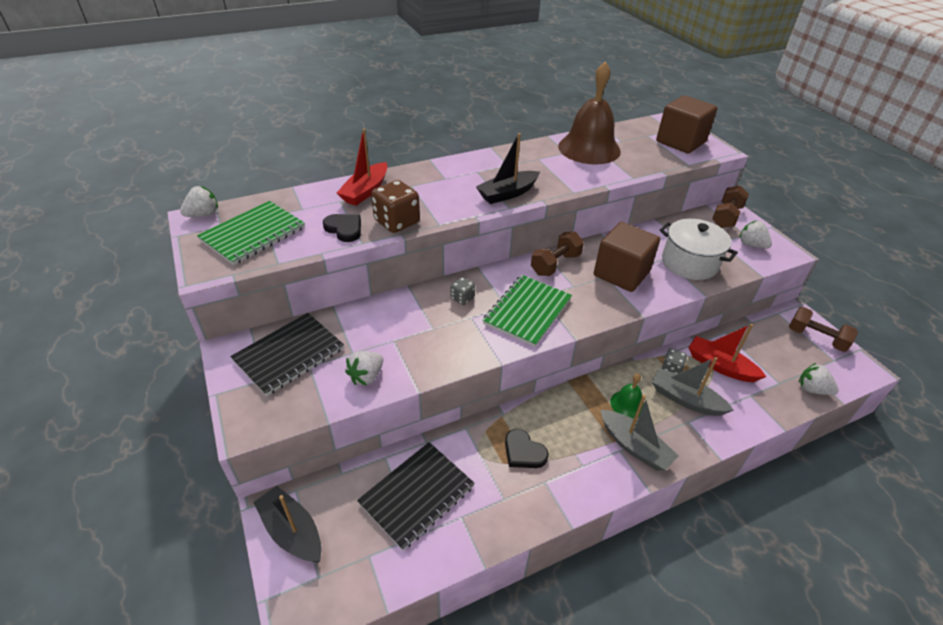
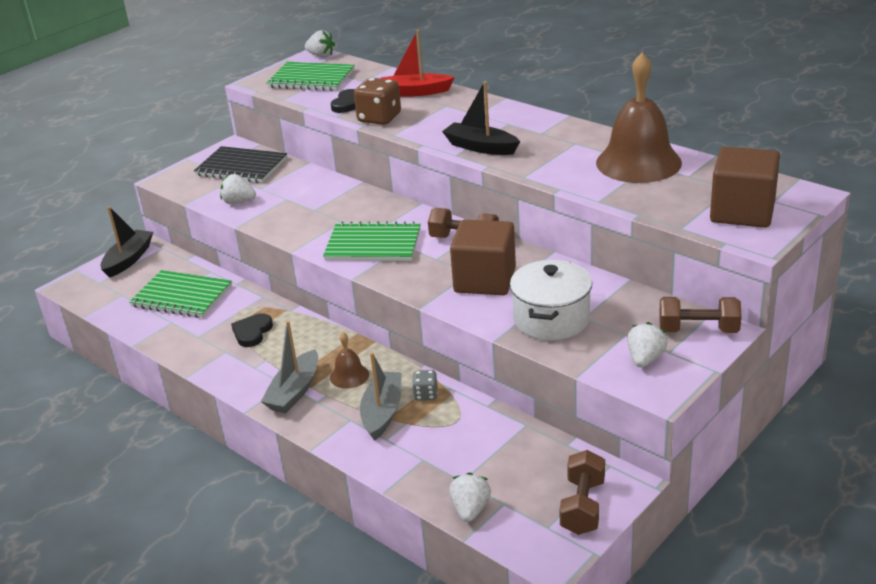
camera: 70 degrees right, 10 degrees down
(417, 495) = (182, 296): black notebook -> green notebook
(462, 298) = (365, 210): grey dice -> none
(627, 404) = (349, 376): green bell -> brown bell
(720, 366) = (457, 429): red boat -> none

